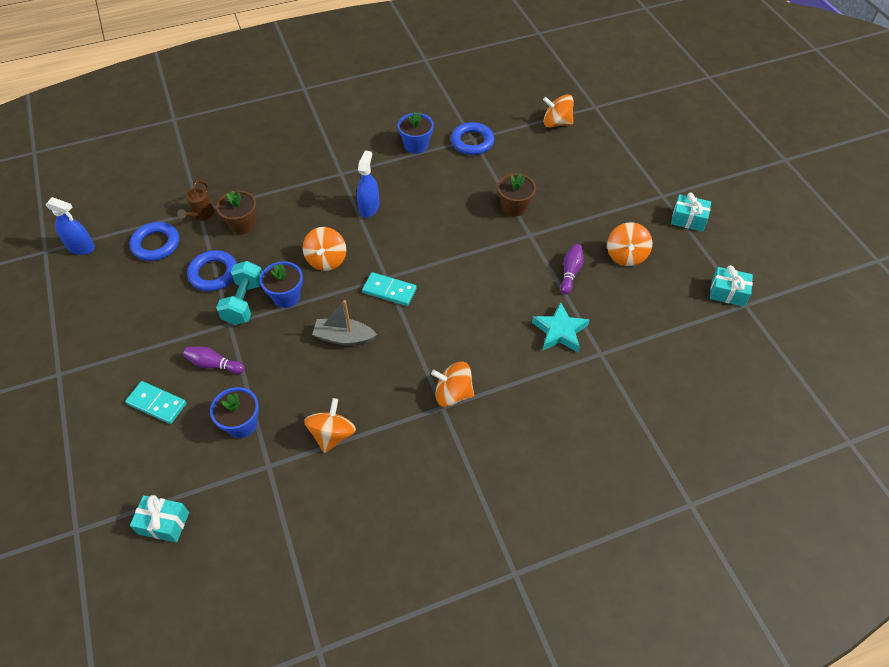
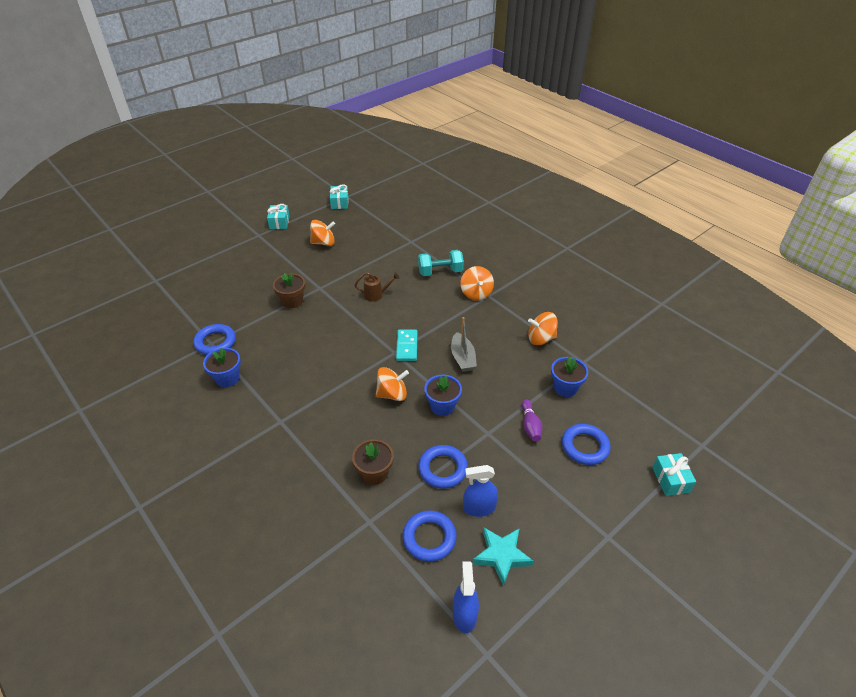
camera: 110 degrees left, 10 degrees down
(157, 404) = (585, 447): turquoise domino -> blue ring
(163, 523) = (658, 398): turquoise gift -> turquoise gift (670, 479)
(201, 215) = (374, 516): brown watering can -> brown watering can (376, 295)
(244, 302) = (462, 432): turquoise dumbbell -> turquoise dumbbell (440, 272)
(369, 207) = (320, 386): blue spray bottle -> blue spray bottle (479, 508)
(556, 123) = (181, 298): orange spinning top -> none
(559, 331) = (402, 259): turquoise star -> turquoise star (501, 556)
(570, 272) = (349, 263): purple bowling pin -> none

